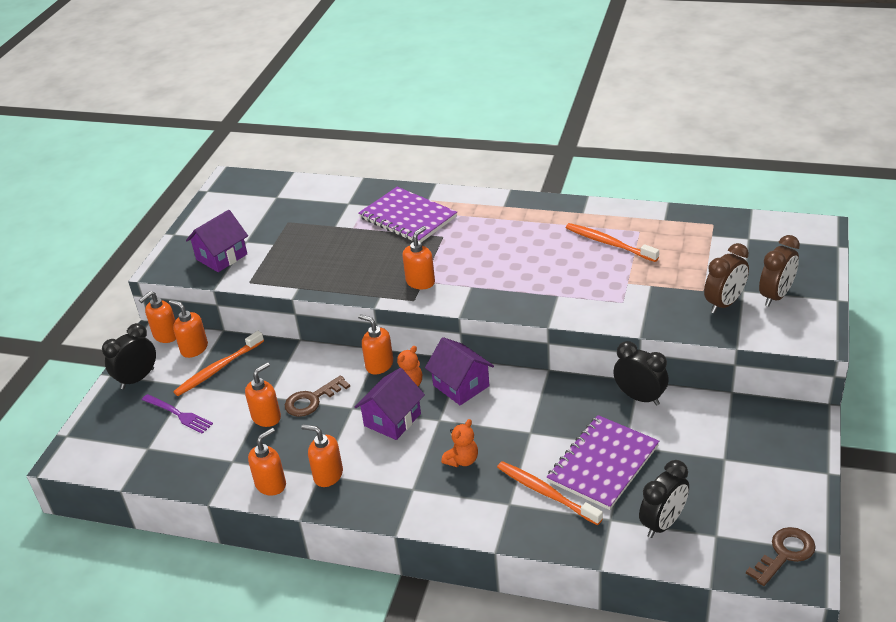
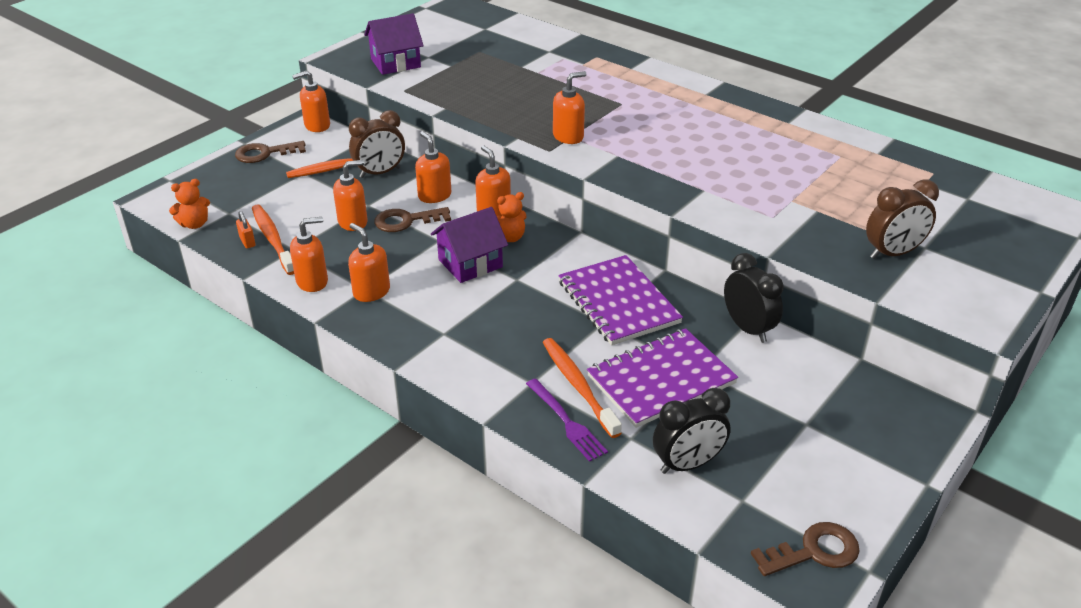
camera: 20 degrees right, 0 degrees up
(137, 379) = (265, 153): black clock -> brown key
(178, 414) = (277, 194): purple fork -> purple fork (566, 421)
(186, 469) = (247, 242): none -> orange padlock
(194, 349) = (333, 144): orange soap dispenser -> orange soap dispenser (434, 195)
(408, 217) = (599, 78): purple notebook -> purple notebook (618, 302)
(461, 386) = (562, 255): purple house -> none
(462, 460) = (513, 324): orange teddy bear -> orange teddy bear (194, 224)
(608, 243) = (796, 158): orange toothbrush -> orange toothbrush (273, 239)
(776, 296) = (962, 264): brown clock -> brown clock (380, 173)

